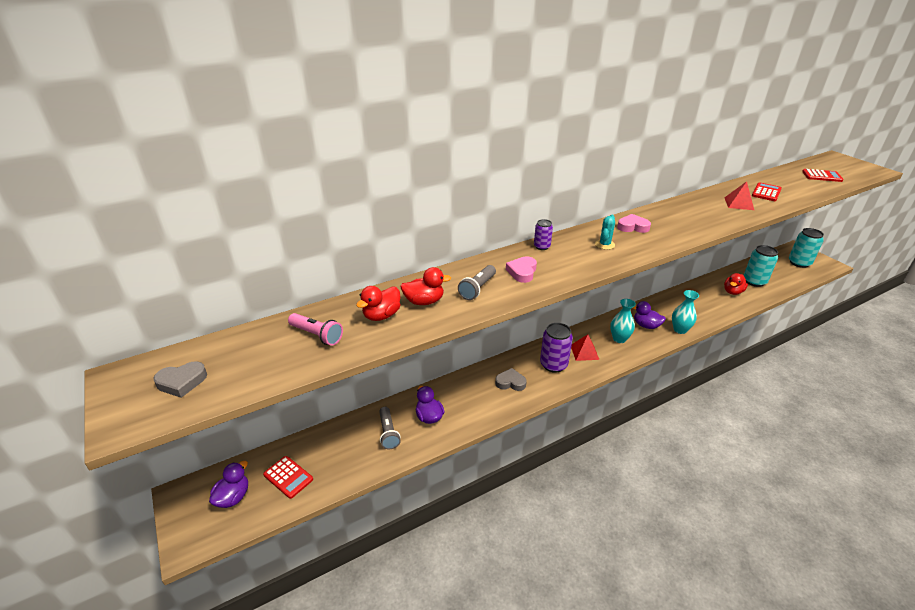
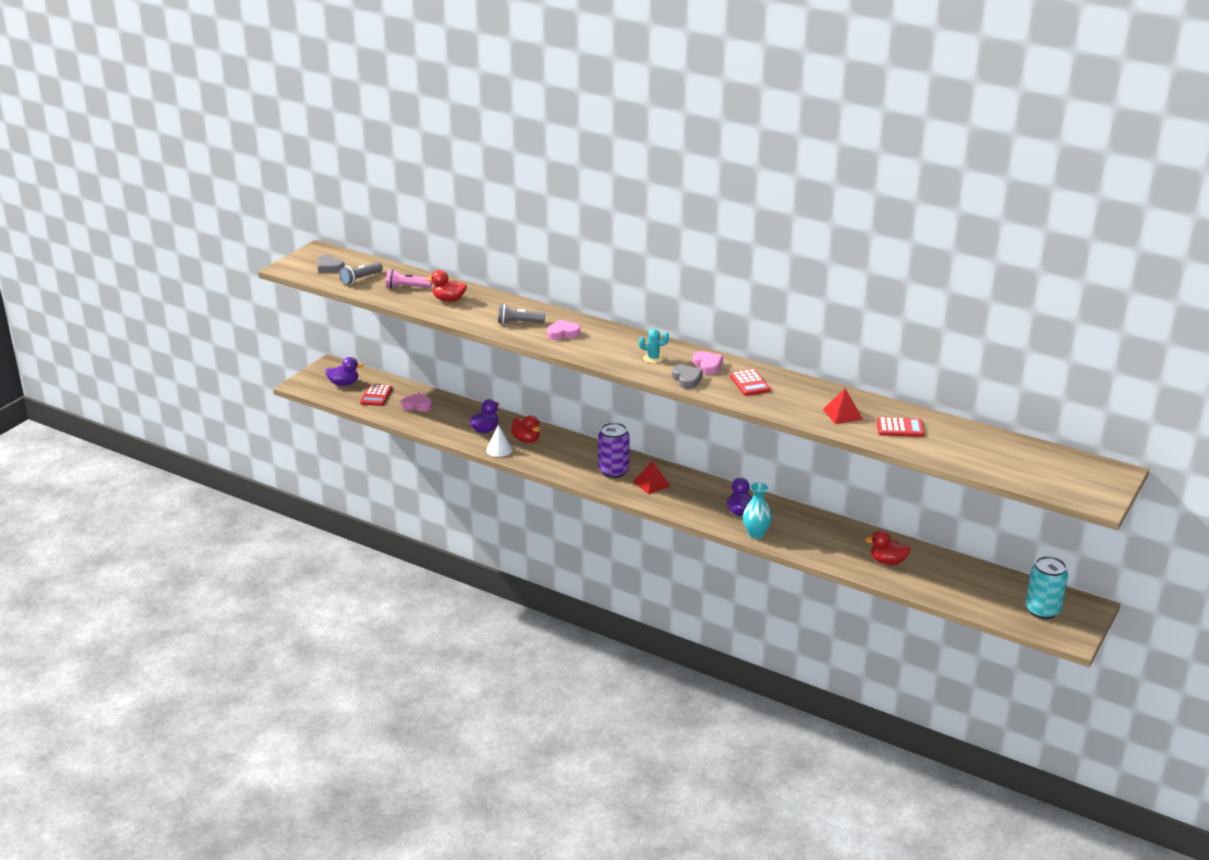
camera: 60 degrees right, 5 degrees down
(317, 335) = (407, 287): pink flashlight -> pink flashlight turned 90 degrees clockwise
(340, 450) = (417, 405): none -> pink heart
(388, 433) = (451, 418): grey flashlight -> grey flashlight (361, 279)
(424, 301) = (481, 309): red duck -> red duck (526, 440)
(471, 420) = (499, 449): none -> white cone
(510, 382) = (565, 455): grey heart -> grey heart (687, 379)
(542, 246) = (616, 332): purple can -> none
(619, 339) = (696, 499): turquoise vase -> none
(754, 281) = (936, 576): turquoise can -> none
(822, 176) = (1014, 462): red calculator -> red calculator (750, 383)

